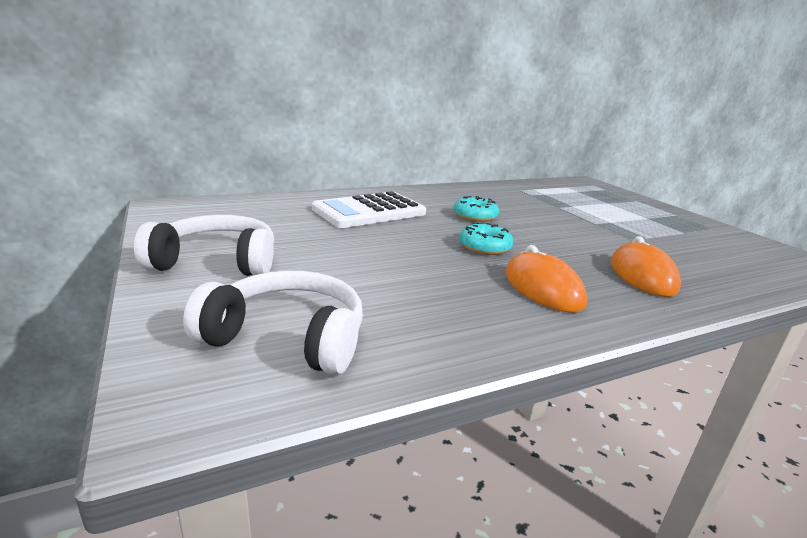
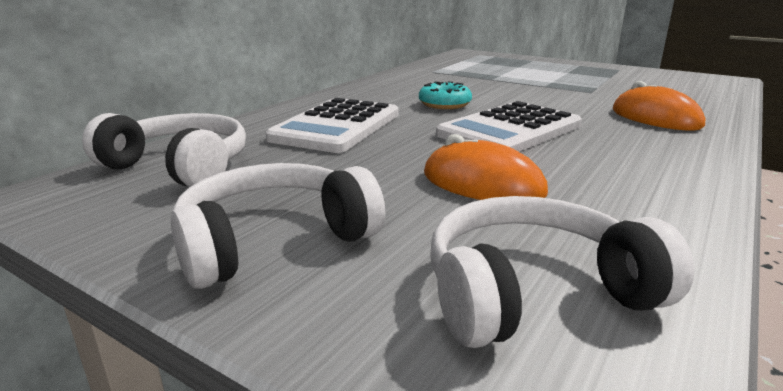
camera: 30 degrees left, 0 degrees up
(243, 210) = (180, 166): none -> white headphones
(484, 247) = (509, 130): turquoise donut -> white calculator
(542, 288) = (621, 151): orange mouse -> orange mouse (482, 184)

